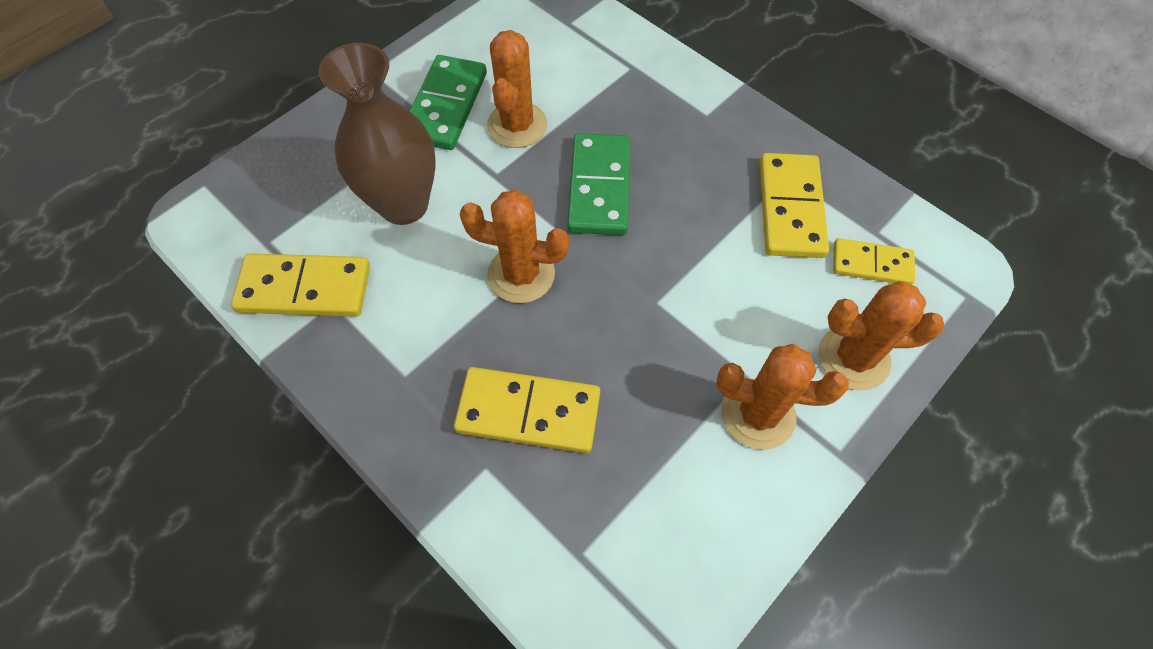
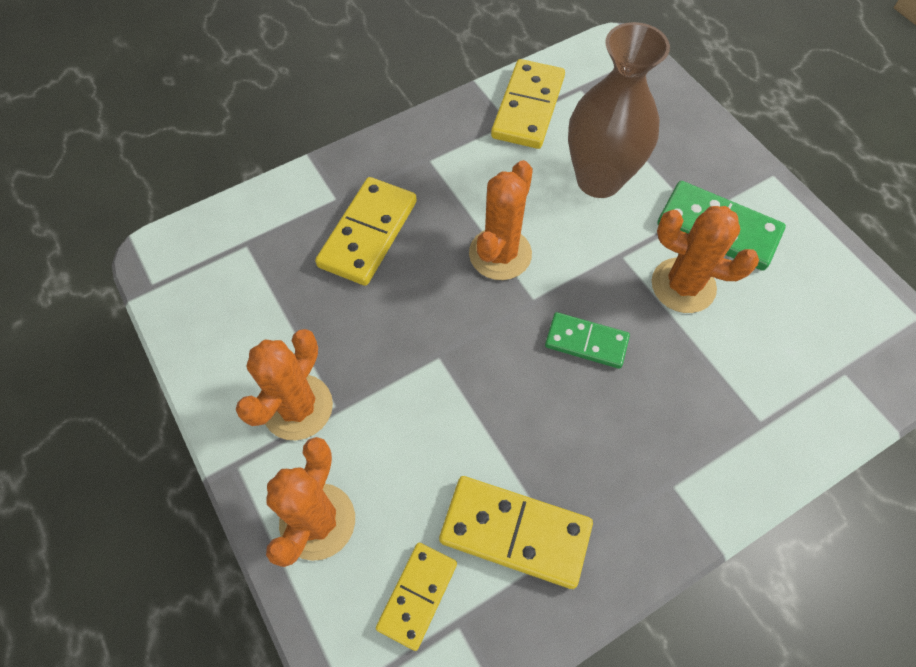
camera: 105 degrees right, 0 degrees up
(599, 187) = (586, 342): green domino -> green domino, size x0.63

